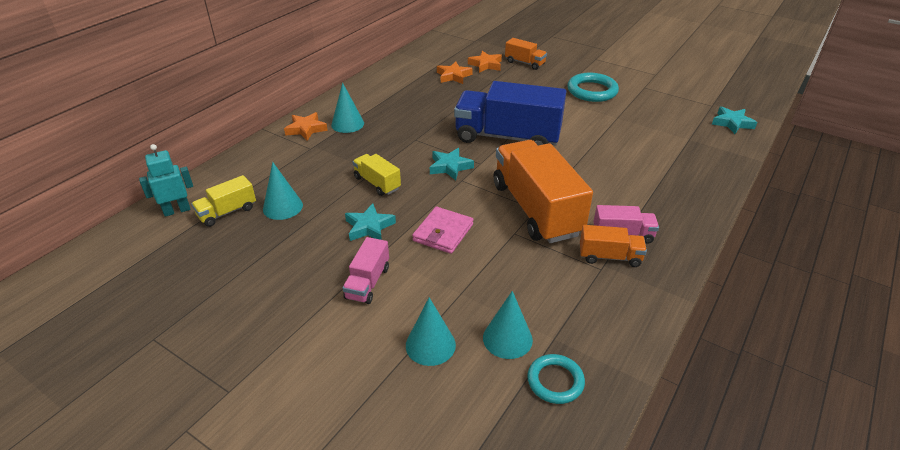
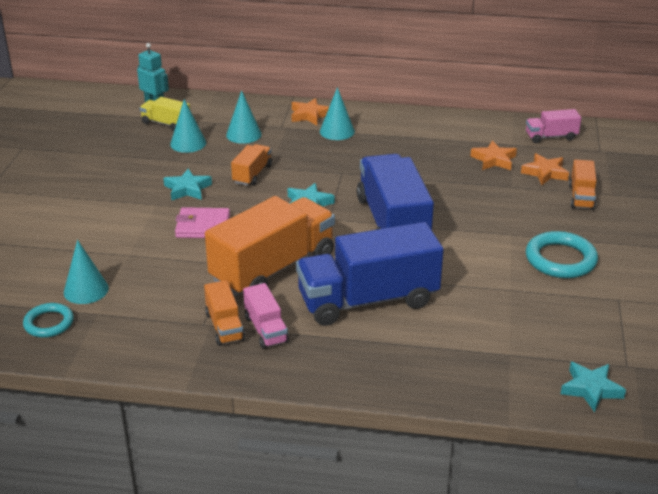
camera: 65 degrees right, 5 degrees down
(367, 282) = (118, 209): pink truck -> pink truck (551, 137)
(377, 183) = (252, 174): yellow truck -> orange truck
(430, 345) = (63, 255): turquoise cone -> turquoise cone (243, 134)
(604, 176) = (368, 300): none -> blue truck

